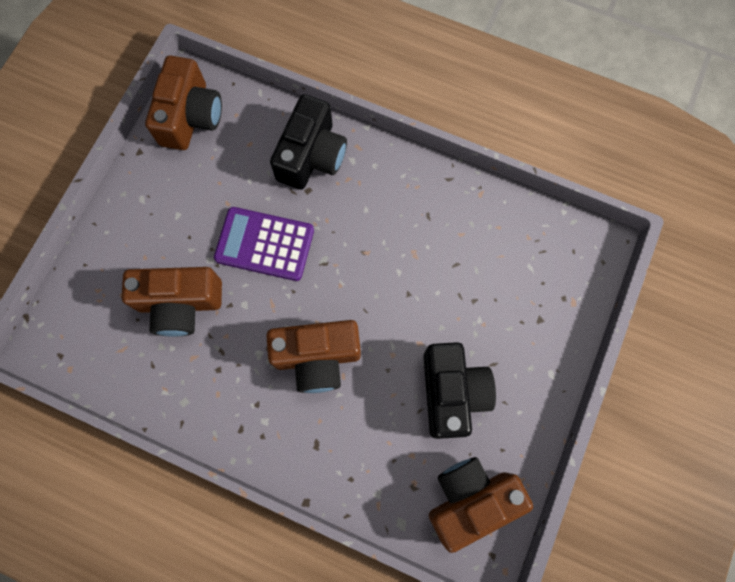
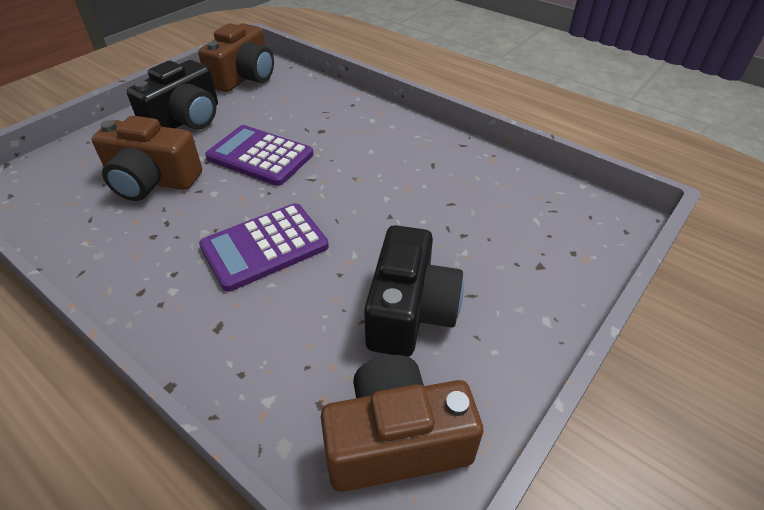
camera: 15 degrees right, 30 degrees down
(311, 156) = (336, 112): black camera -> black camera (186, 119)
(317, 357) = (265, 247): brown camera -> purple calculator

